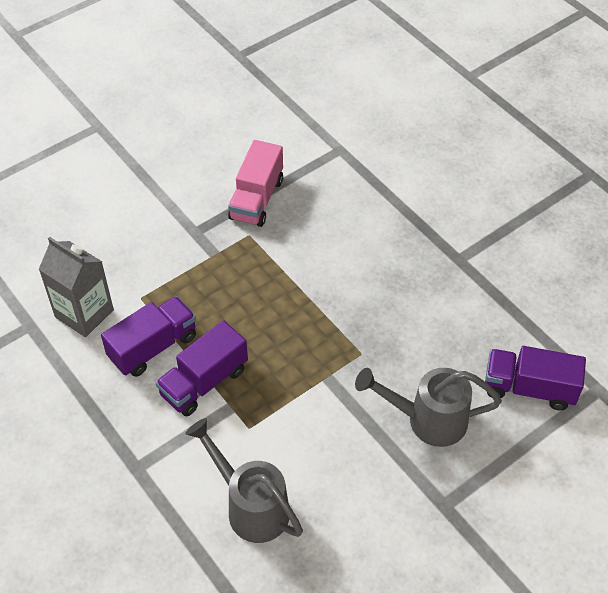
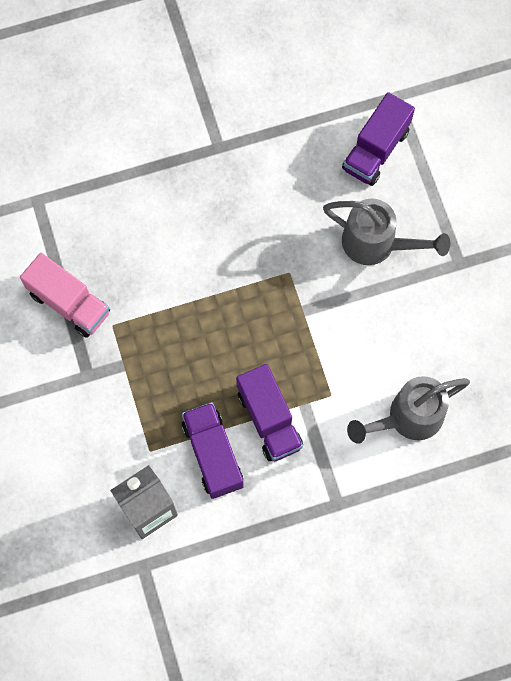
camera: 70 degrees left, 20 degrees up
(428, 420) = (377, 244): grey watering can -> grey watering can turned 90 degrees counterclockwise

